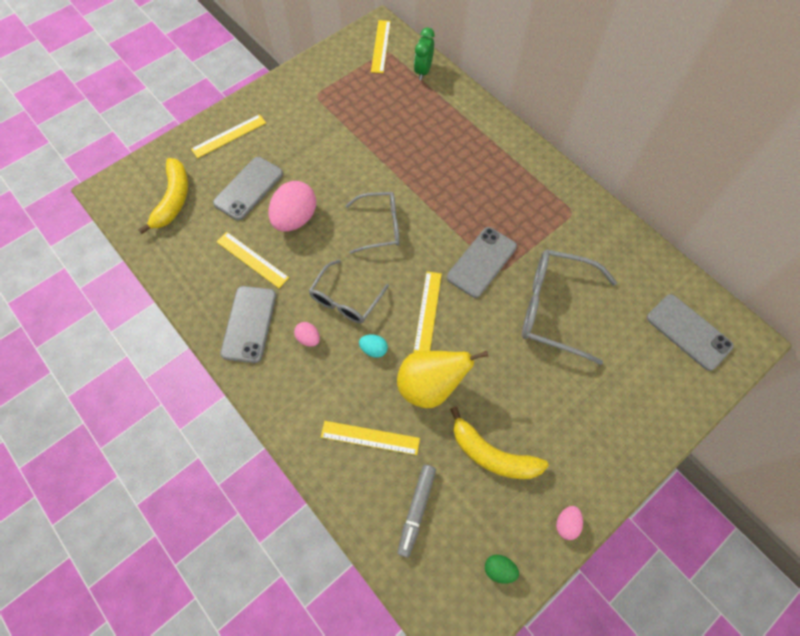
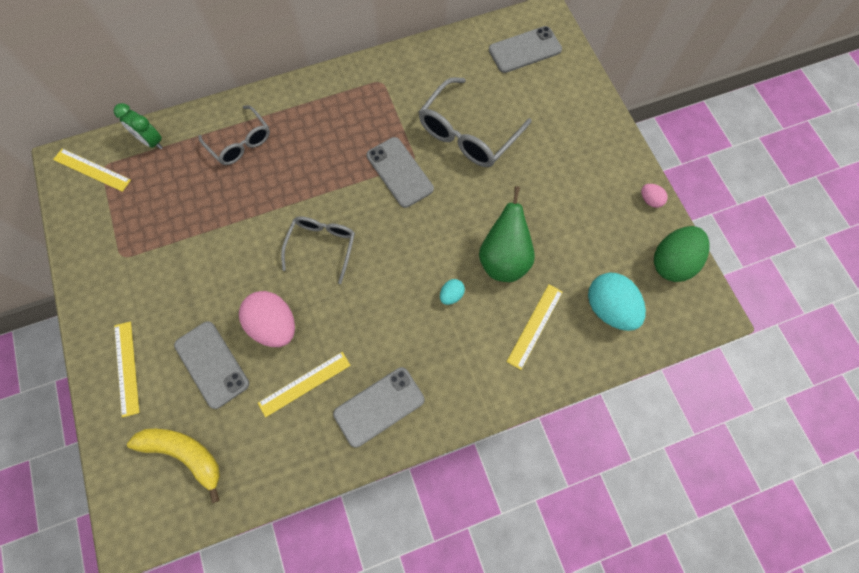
camera: 70 degrees left, 5 degrees up
(249, 324) = (379, 406): grey phone -> grey phone turned 60 degrees counterclockwise
(308, 338) = (417, 352): pink egg -> none
(346, 299) = (389, 304): grey glasses -> grey glasses (240, 142)
(416, 510) = (609, 308): grey marker -> turquoise egg
(427, 311) = (431, 235): yellow ruler -> none
(430, 386) = (503, 259): yellow pear -> green pear
(492, 454) = (580, 232): yellow banana -> none
(499, 569) = (672, 262): green egg -> green egg, size x2.11

